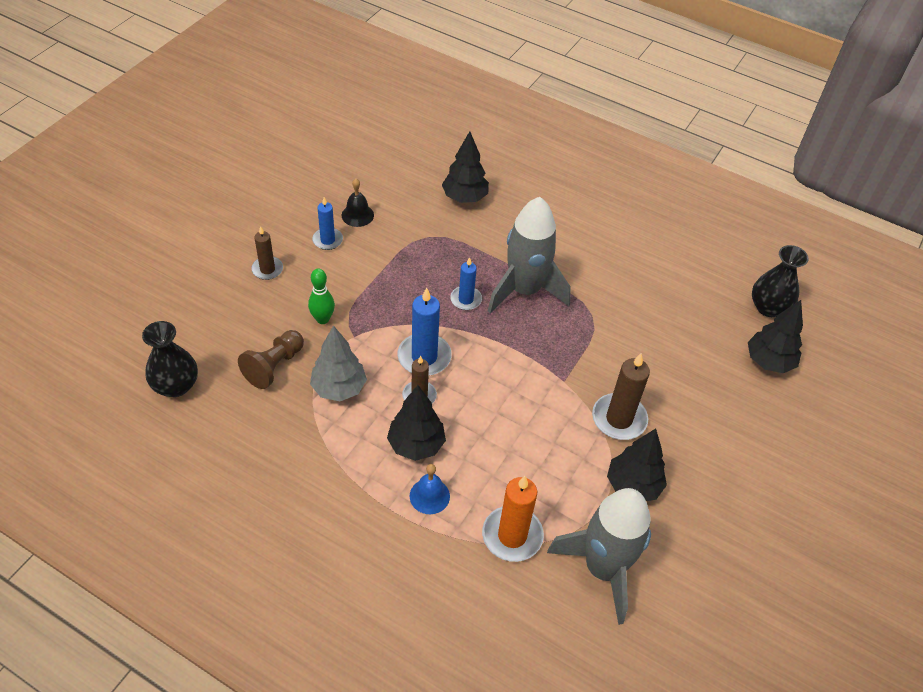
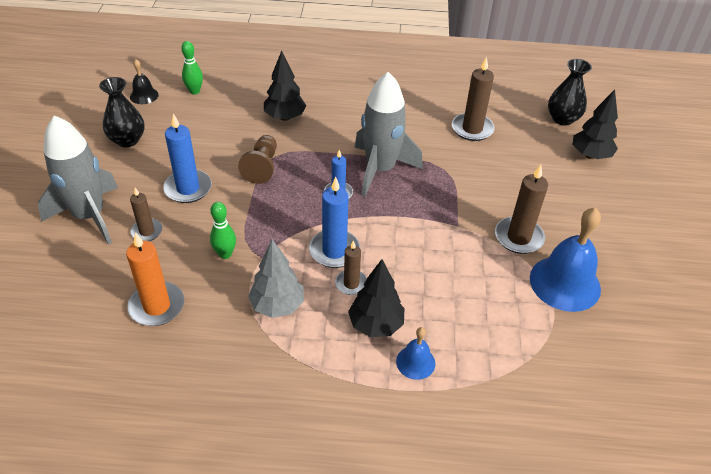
camera: 25 degrees left, 5 degrees down
(176, 385) = (118, 367): black vase -> black vase (127, 140)
(274, 366) = (205, 311): brown pawn -> brown pawn (262, 167)
(327, 240) = (188, 188): blue candle -> blue candle, size x1.62
(357, 215) = (202, 160): black bell -> black bell (144, 95)
(393, 138) = (194, 91): none -> green bowling pin
(512, 535) = (504, 364): orange candle -> orange candle (157, 306)
(603, 569) = (590, 357): grey rocket -> grey rocket (90, 216)
(633, 486) = (565, 283): black tree -> blue bell
(654, 282) = (472, 129): none -> brown candle

